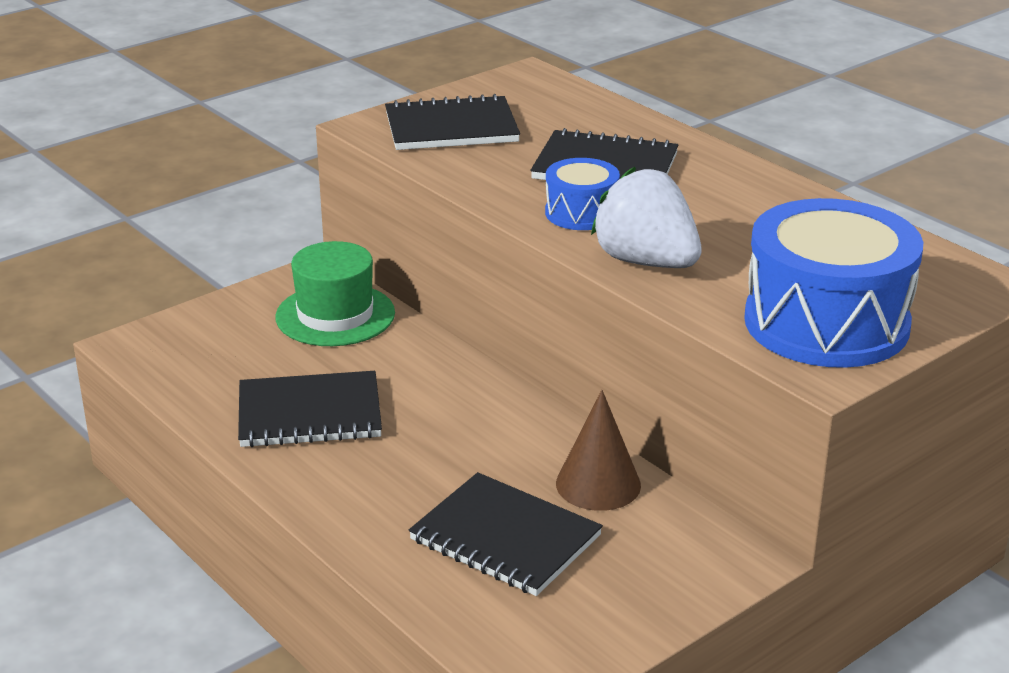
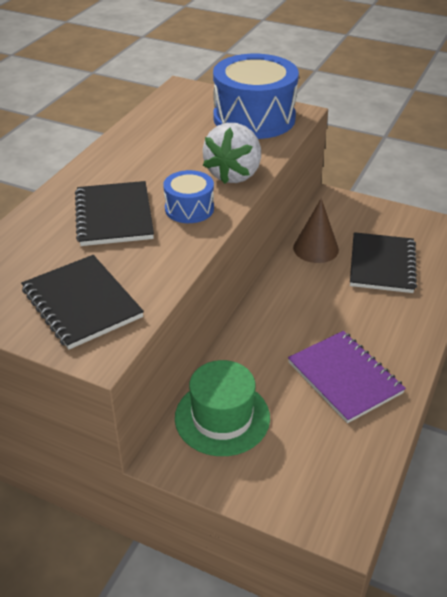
camera: 115 degrees left, 10 degrees up
(309, 414) = (344, 378): black notebook -> purple notebook

